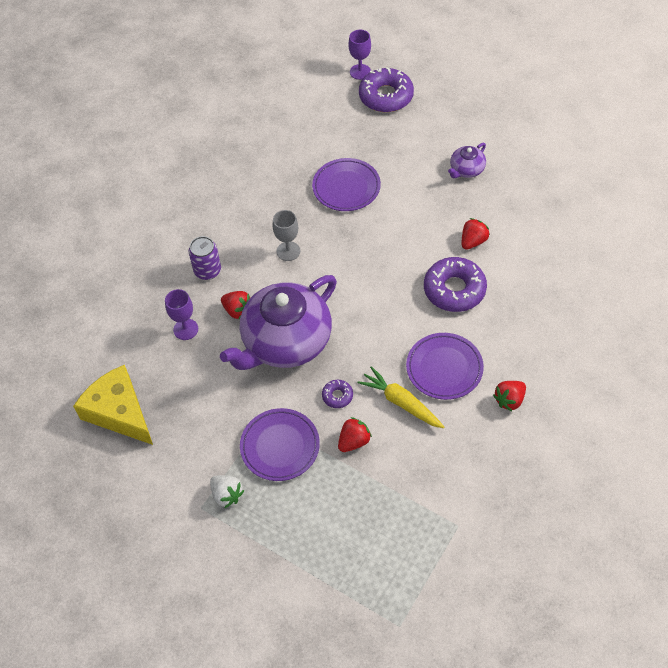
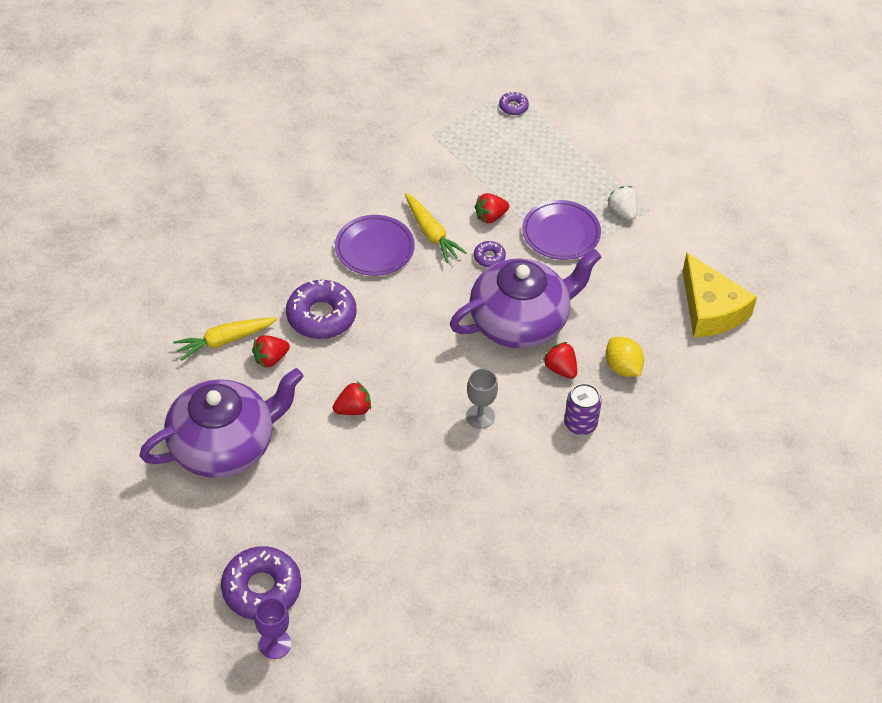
camera: 165 degrees left, 5 degrees down
(185, 329) = (622, 367): purple goblet -> yellow lemon
(346, 187) = (378, 472): purple plate -> none
(386, 598) = (513, 107): none -> purple donut
(466, 170) = (224, 445): purple teapot -> purple teapot, size x2.31
(509, 400) = (330, 205): red strawberry -> red strawberry (353, 409)
(518, 243) = (225, 341): none -> yellow carrot

